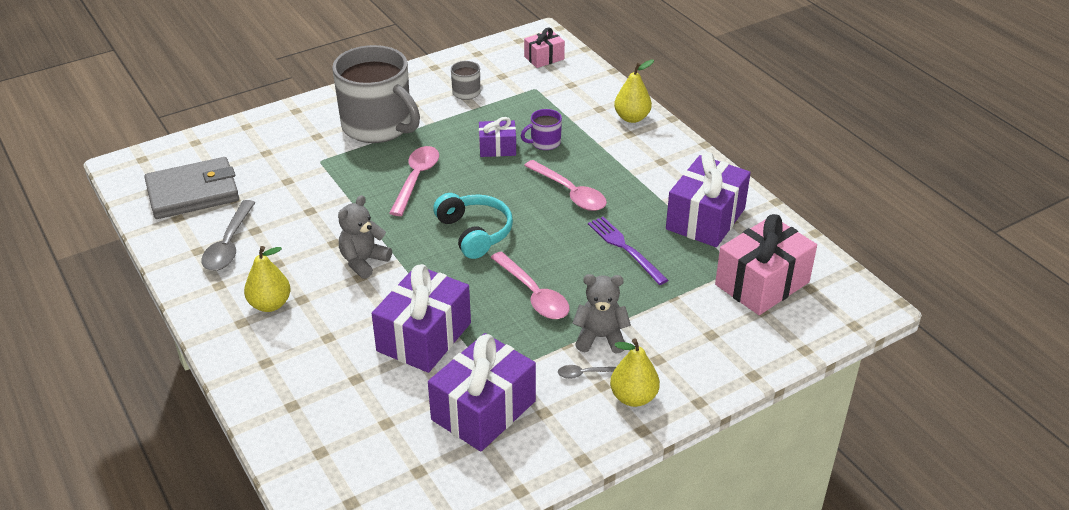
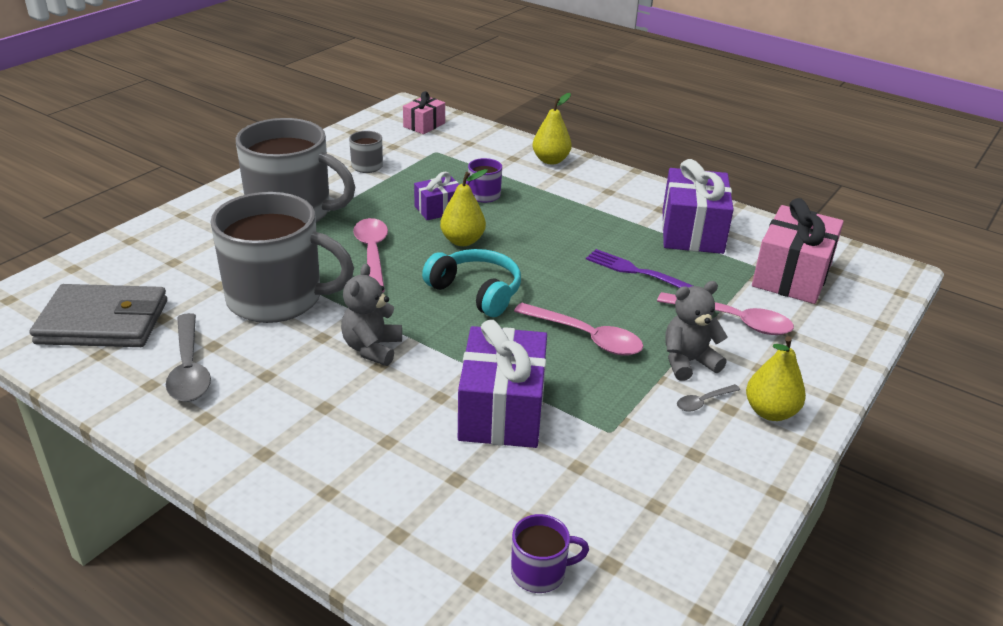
camera: 25 degrees left, 5 degrees down
(193, 192) = (103, 322): grey wallet -> grey wallet turned 45 degrees clockwise
(270, 304) = (288, 423): yellow pear -> yellow pear (462, 241)
(321, 202) = (277, 299): none -> grey mug
(366, 460) = (540, 572): none -> purple mug
(483, 410) = (630, 471): purple gift -> none
(570, 193) = (545, 235): pink spoon -> pink spoon (733, 320)

